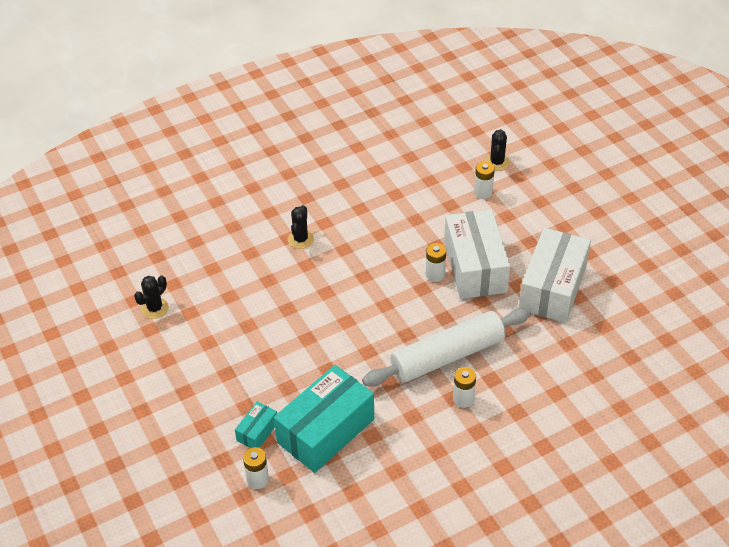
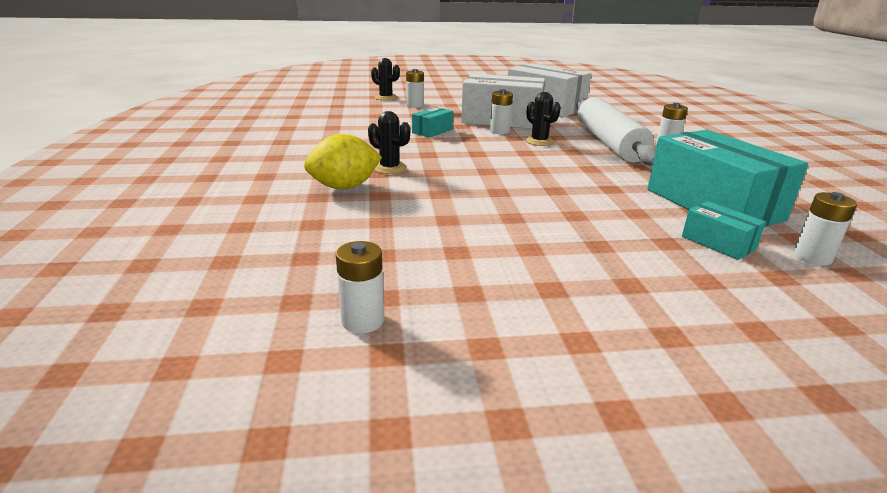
camera: 70 degrees left, 20 degrees down
(112, 300) = (363, 321): none -> white battery
(155, 308) = (423, 279): black cactus -> black cactus (539, 141)
(254, 231) = (344, 187): none -> yellow lemon
(405, 232) = (432, 131): none -> turquoise box

